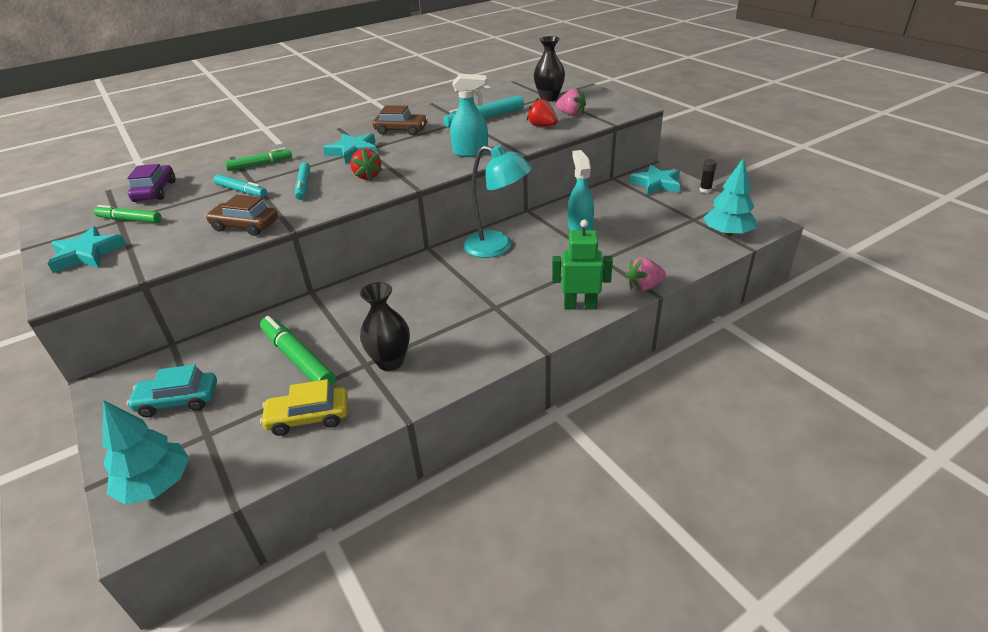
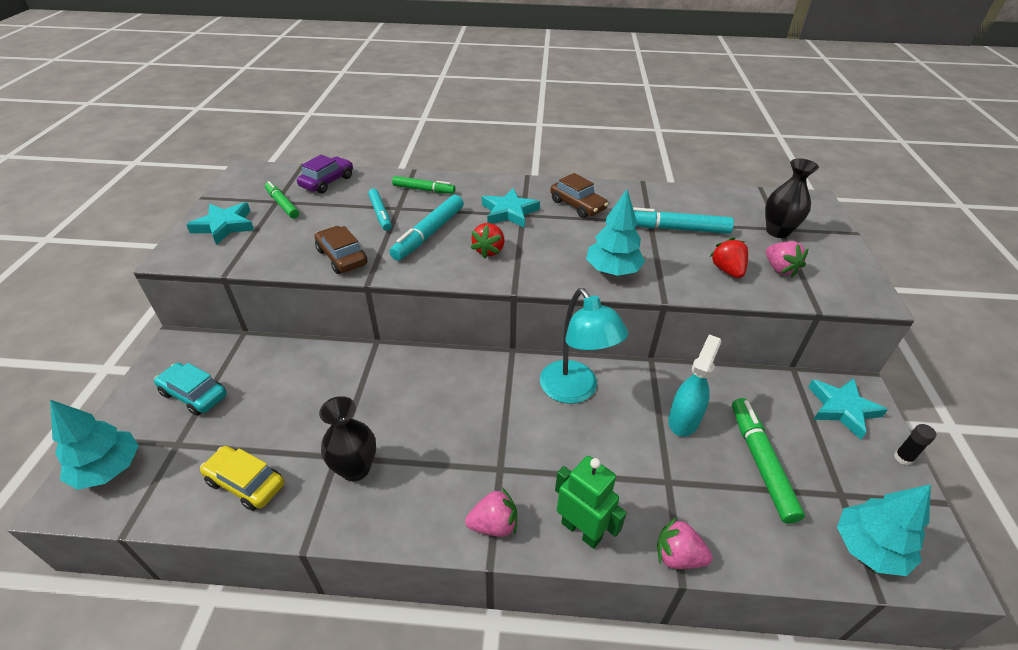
camera: 35 degrees right, 5 degrees up
(298, 359) = (299, 411): green marker -> green marker (761, 463)
(304, 185) = (429, 233): turquoise marker -> turquoise marker, size x1.53
(471, 152) = (612, 270): turquoise spray bottle -> turquoise tree
(524, 333) = (494, 525): none -> pink strawberry

